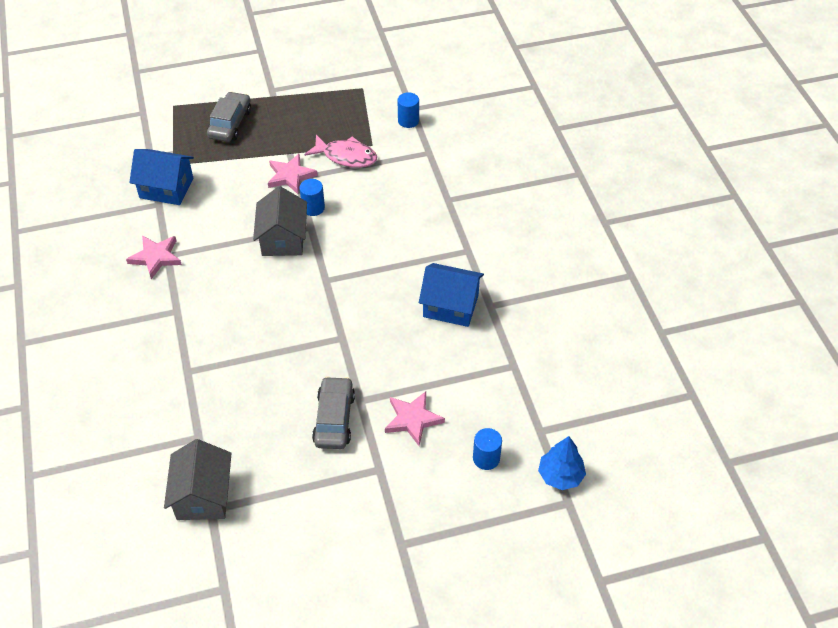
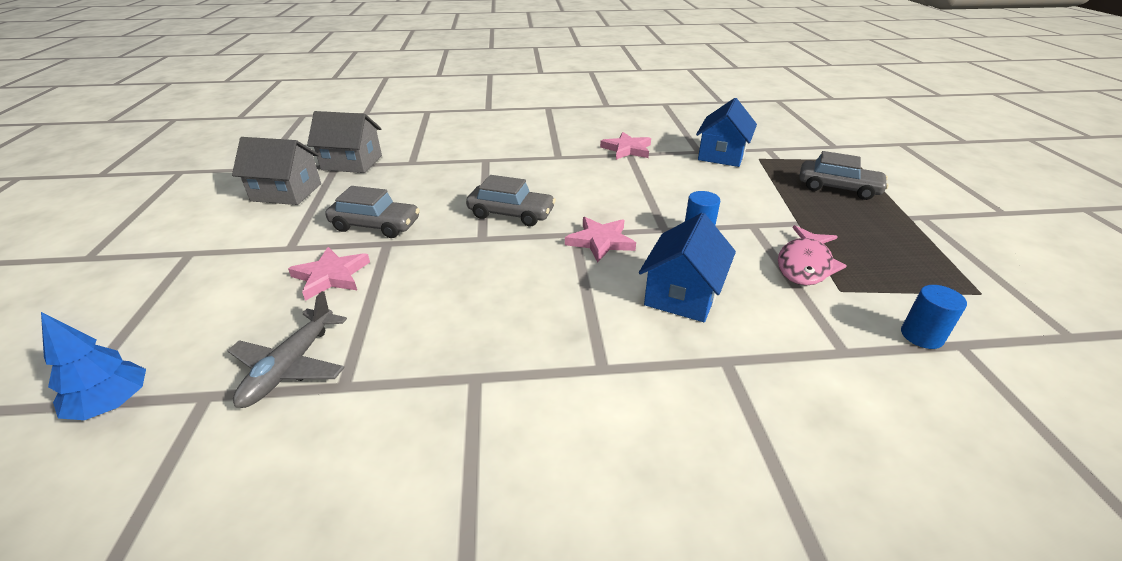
camera: 100 degrees right, 15 degrees down
(283, 239) = (645, 210): grey house -> grey house (286, 192)
(290, 176) = (754, 221): pink star -> pink star (600, 241)
(300, 326) = (511, 214): none -> grey car
(450, 306) = (492, 331): blue house -> blue house (682, 294)
(486, 458) = (220, 329): blue cylinder -> none
(507, 399) = (291, 366): none -> grey plane

